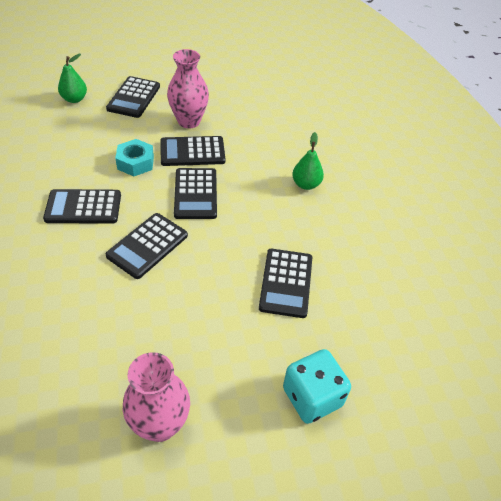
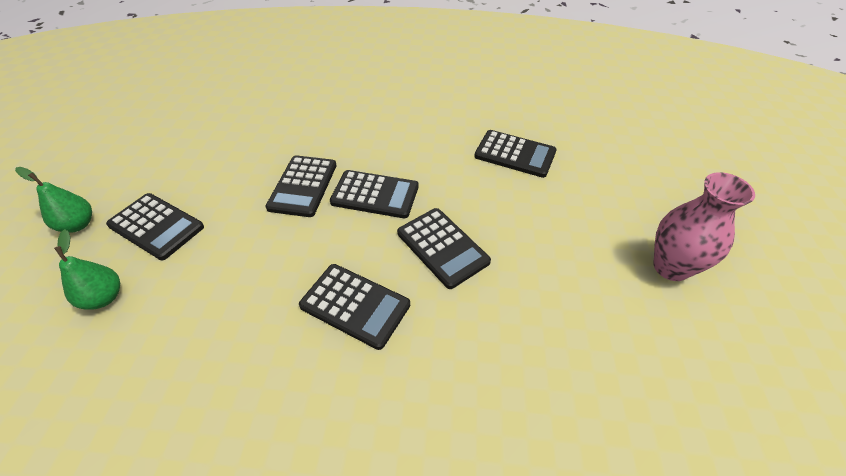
camera: 70 degrees left, 0 degrees up
(83, 207) = (355, 305): black calculator -> black calculator turned 75 degrees counterclockwise
(135, 163) = (294, 241): turquoise nut -> none
(189, 121) = (245, 180): pink vase -> none
(306, 184) = (394, 116): green pear -> green pear (78, 225)
(312, 397) = (634, 165): turquoise dice -> none

